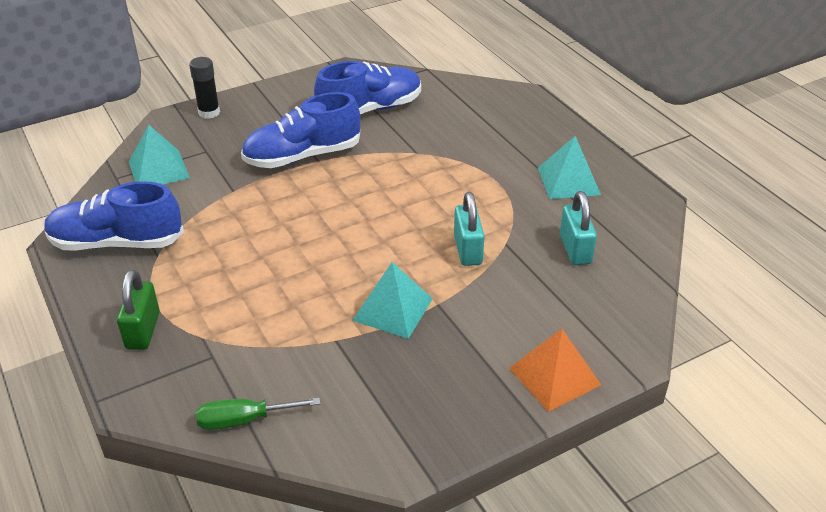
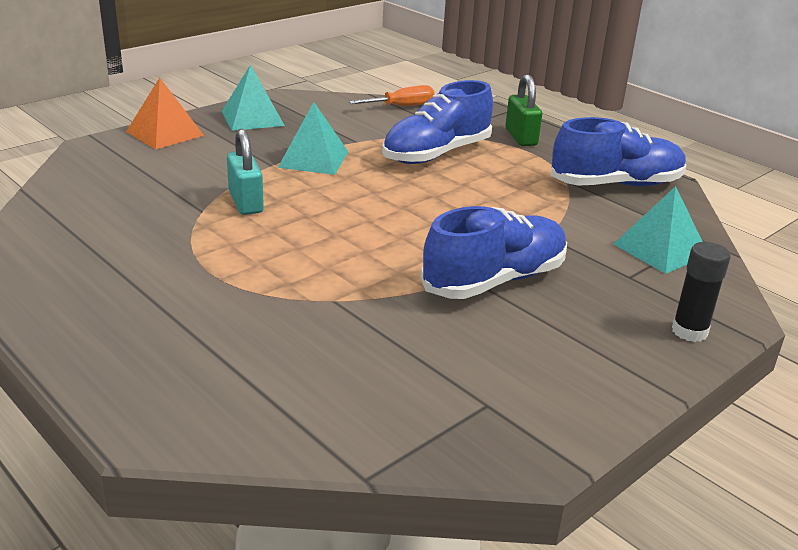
camera: 165 degrees right, 10 degrees down
(244, 420) = (402, 106): green screwdriver -> orange screwdriver
(370, 109) = (438, 364): blue shoe -> blue shoe (436, 154)
(568, 181) = (105, 280): turquoise pyramid -> turquoise pyramid (252, 118)
(575, 249) = (120, 211): turquoise padlock -> none

